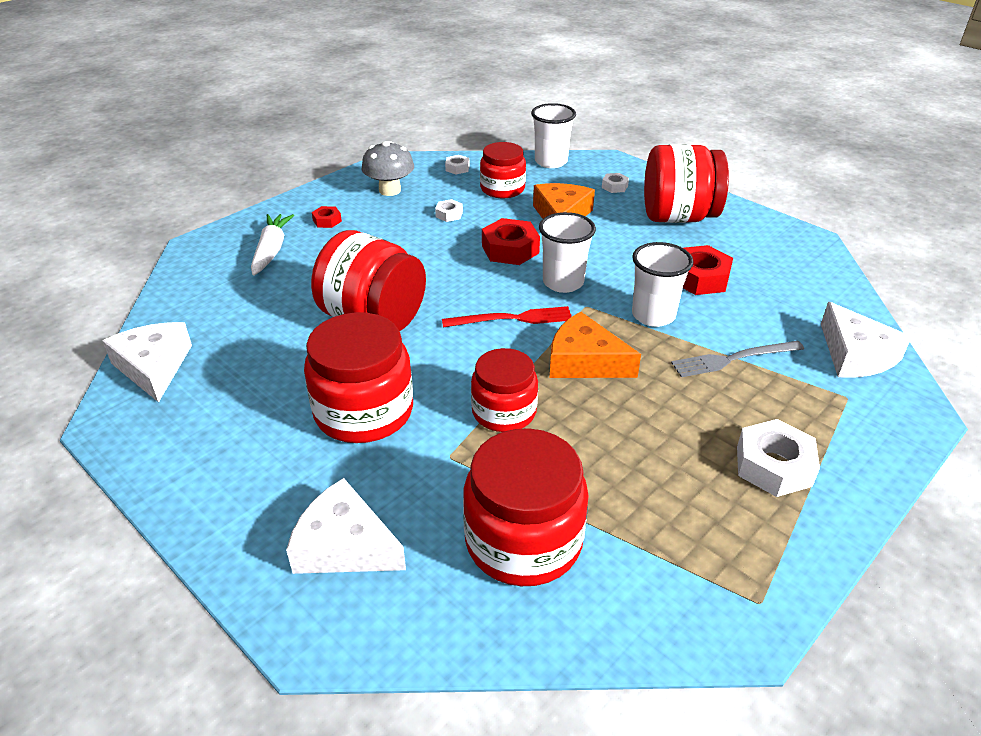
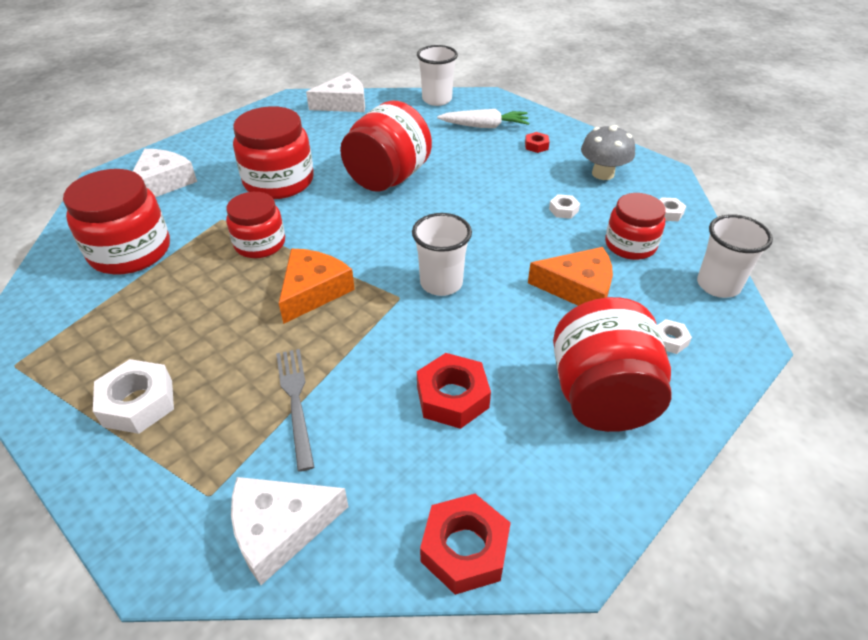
camera: 90 degrees right, 5 degrees up
(510, 249) = (501, 249): red nut -> red nut (465, 549)
(512, 319) = (382, 249): red fork -> none
(653, 315) = (379, 346): white cup -> white cup (437, 99)

